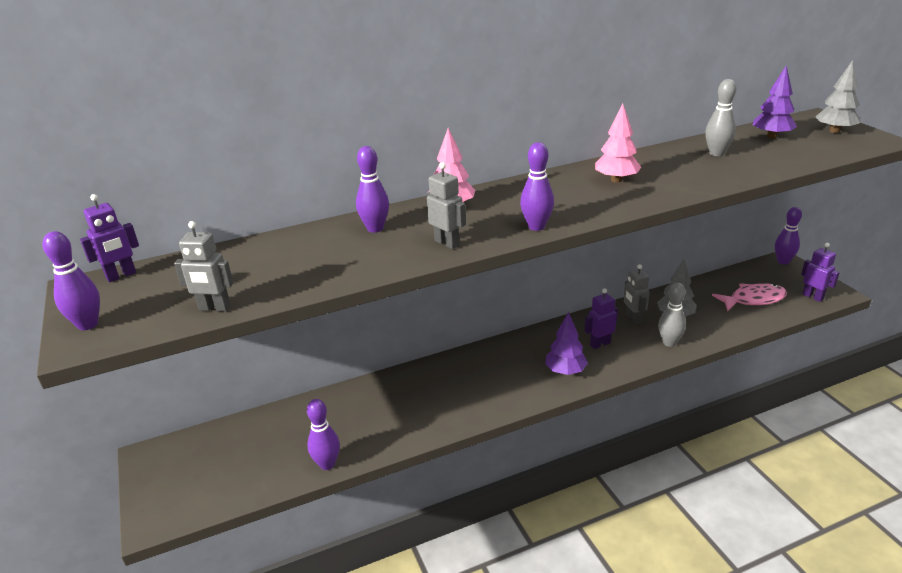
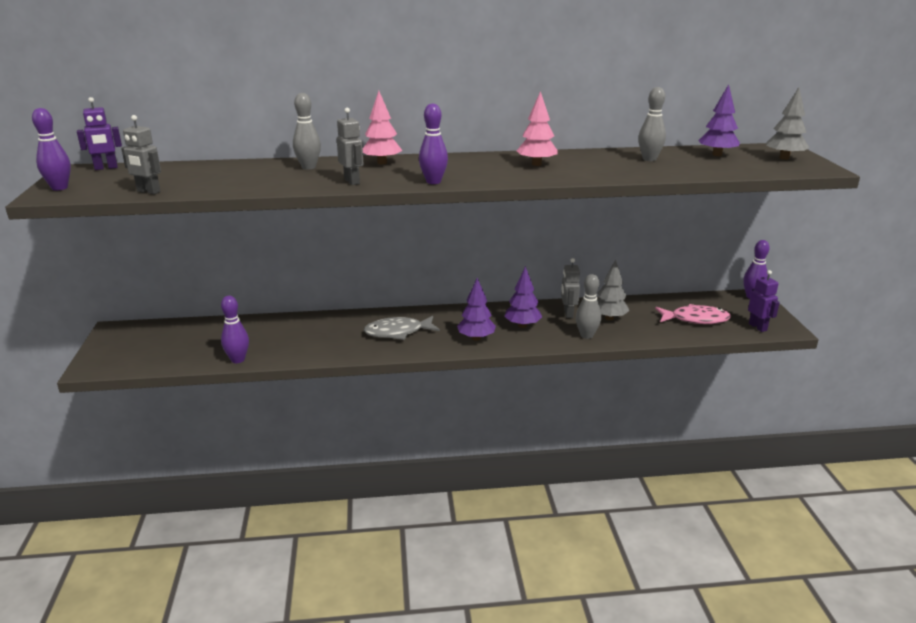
camera: 15 degrees right, 5 degrees down
(375, 228) = (308, 167): purple bowling pin -> grey bowling pin
(480, 382) = (398, 332): none -> grey fish
(600, 344) = (522, 325): purple robot -> purple tree

